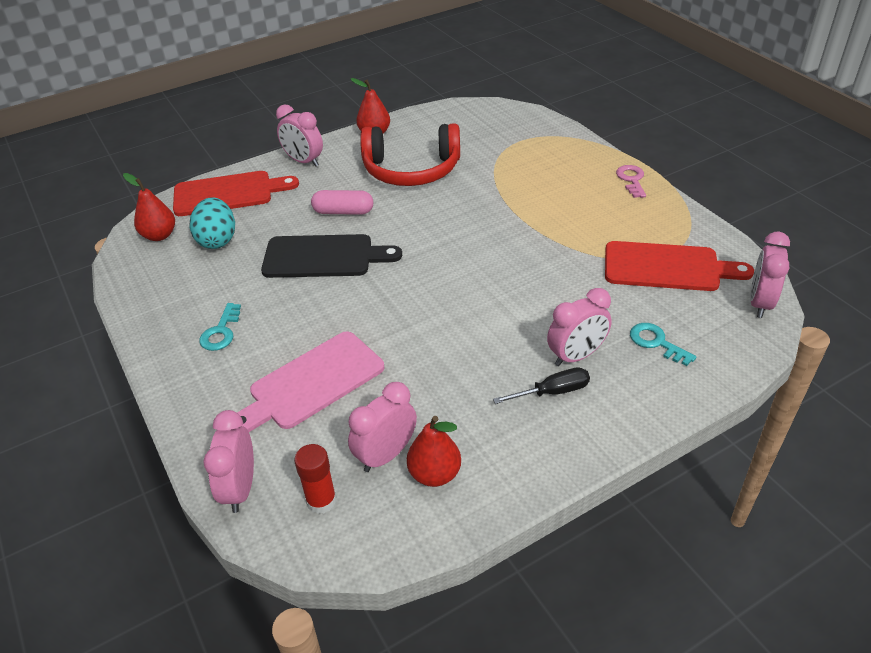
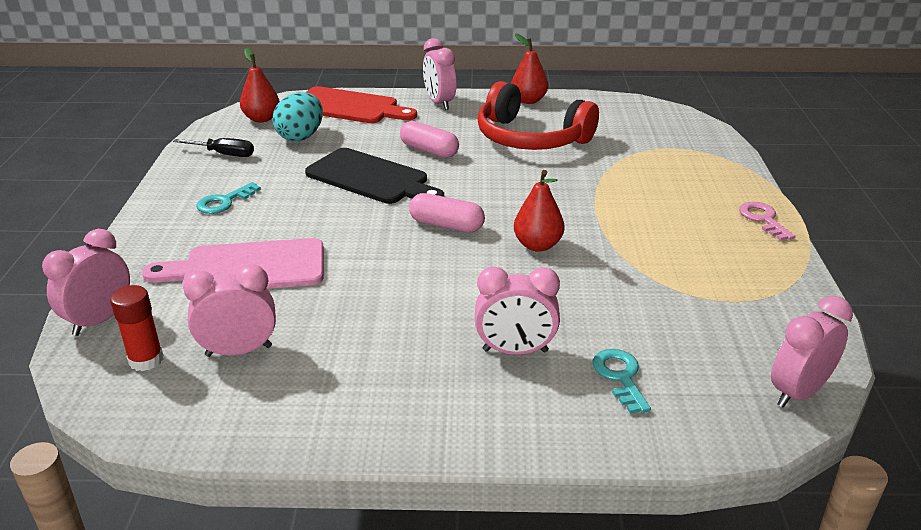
camera: 30 degrees right, 10 degrees down
(427, 275) = (446, 225): none -> pink capsule
(434, 474) = (261, 387): red pear -> red pear (537, 245)
(552, 392) = (452, 371): black screwdriver -> black screwdriver (224, 154)
(631, 179) = (763, 219): pink key -> pink key turned 45 degrees counterclockwise
(667, 267) = (715, 313): red cutting board -> none

